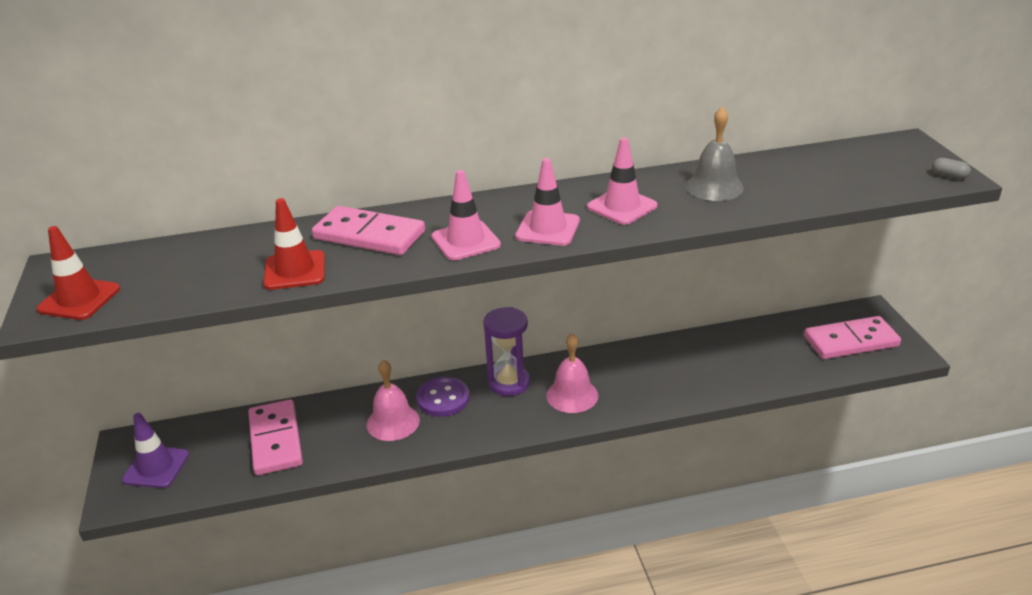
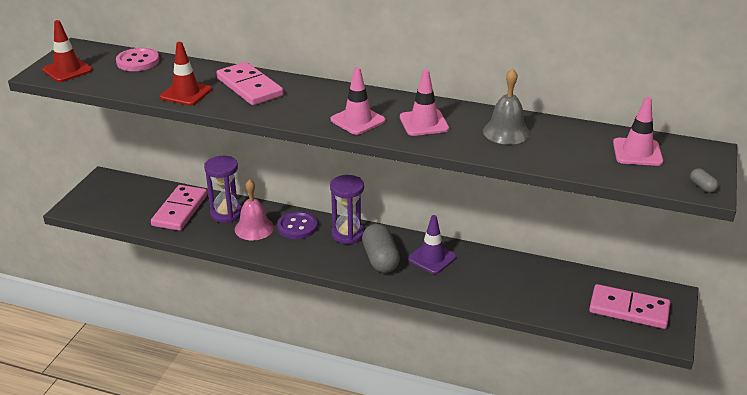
camera: 30 degrees right, 0 degrees up
(156, 467) = (106, 198): purple traffic cone -> purple traffic cone (432, 258)
(175, 254) = (138, 61): none -> pink button
(341, 419) = (226, 213): none -> purple hourglass
(466, 241) = (299, 110): pink traffic cone -> pink traffic cone (637, 152)
(572, 395) = (380, 259): pink bell -> grey capsule

